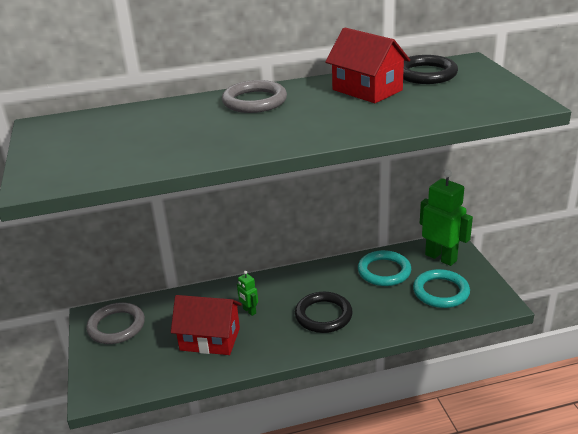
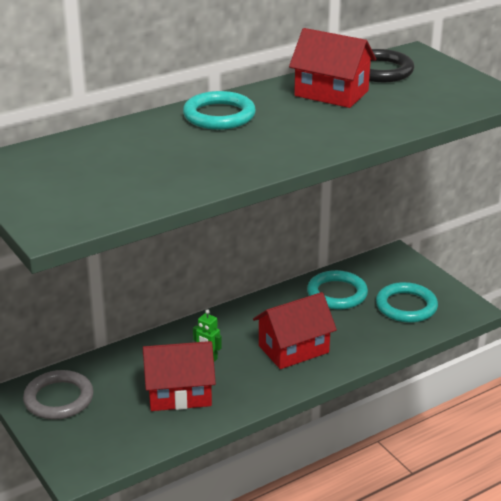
camera: 20 degrees left, 0 degrees up
(254, 101) = (219, 115): grey ring -> turquoise ring
(323, 315) = (293, 349): black ring -> red house
(441, 257) = (391, 271): green robot -> none

